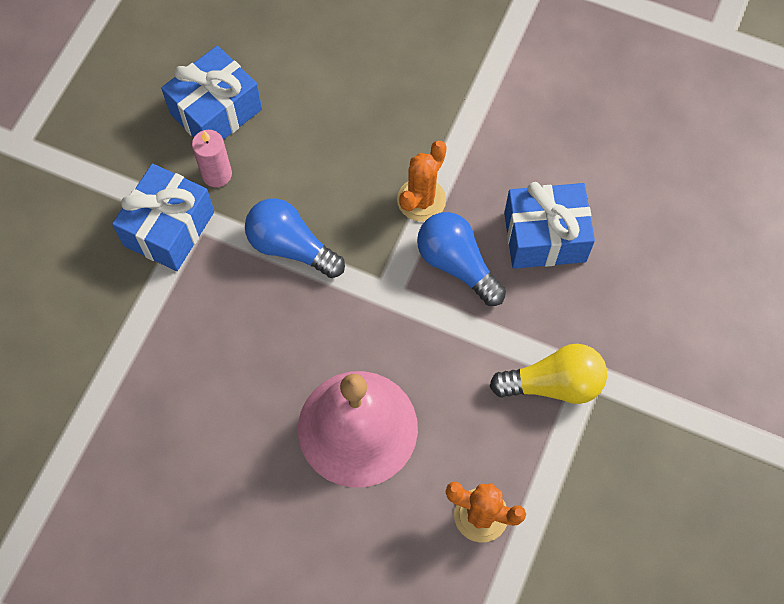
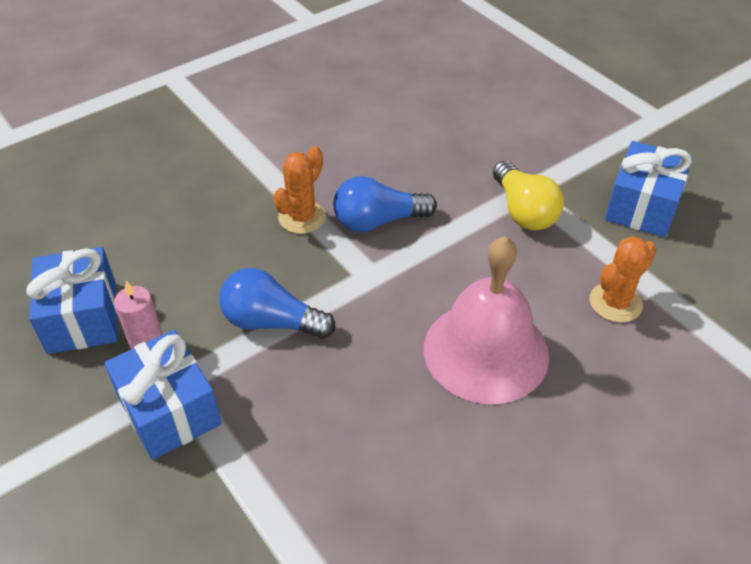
camera: 60 degrees left, 20 degrees down
(291, 247) = (271, 322): blue light bulb -> blue light bulb turned 45 degrees clockwise
(421, 200) = (302, 217): orange cactus -> orange cactus turned 60 degrees clockwise
(545, 237) = (394, 163): blue gift -> blue gift (642, 206)
(553, 384) = (523, 211): yellow light bulb -> yellow light bulb turned 135 degrees clockwise

